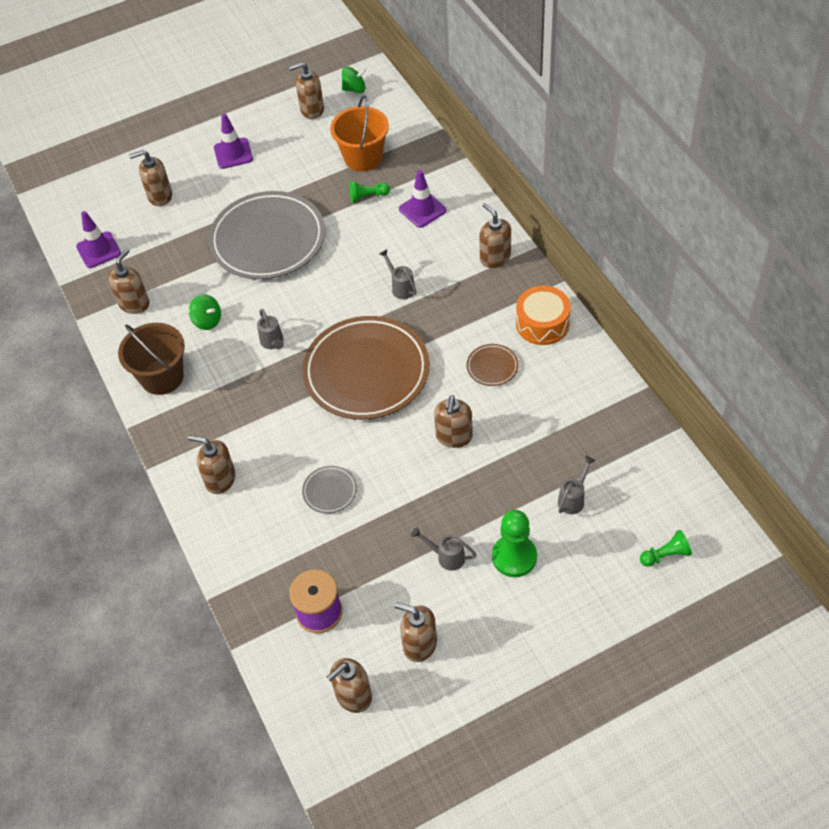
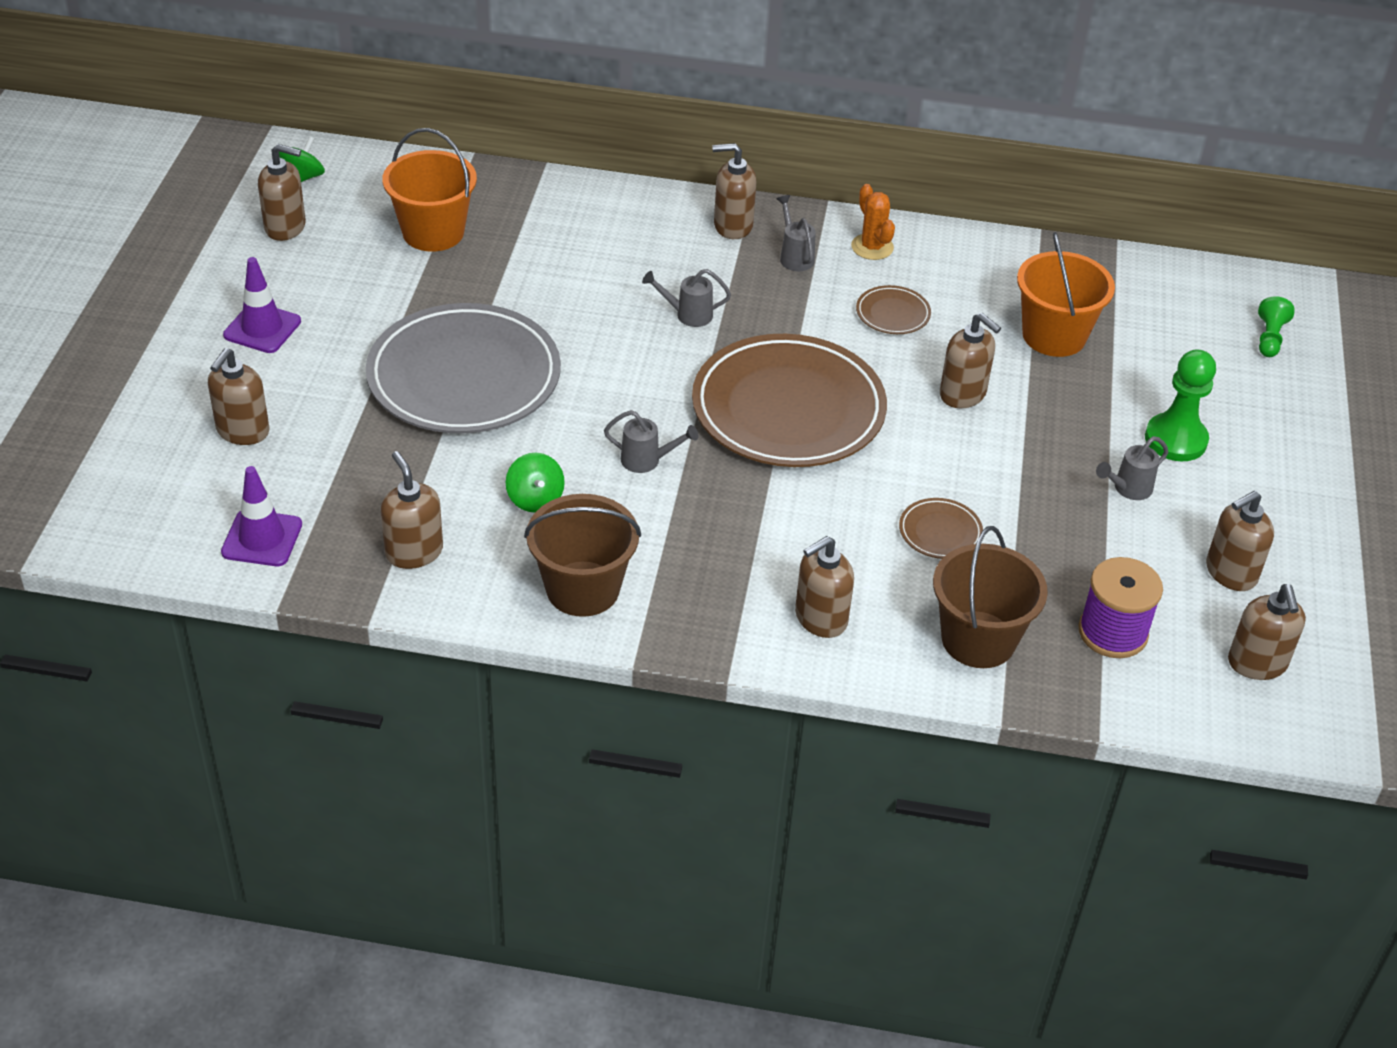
camera: 60 degrees left, 10 degrees down
(207, 320) = (535, 499): green spinning top -> green spinning top turned 90 degrees clockwise
(261, 554) = (978, 639): none -> brown bucket
(312, 110) = (285, 227): brown soap dispenser -> brown soap dispenser turned 105 degrees counterclockwise
(330, 491) = (940, 532): grey plate -> brown plate
(368, 196) = (504, 263): green pawn -> none
(422, 210) = (585, 235): purple traffic cone -> none
(542, 323) = (872, 247): orange drum -> orange cactus
(551, 448) = (1054, 336): none -> orange bucket
(573, 498) = (1138, 357): grey watering can -> grey watering can (794, 256)

